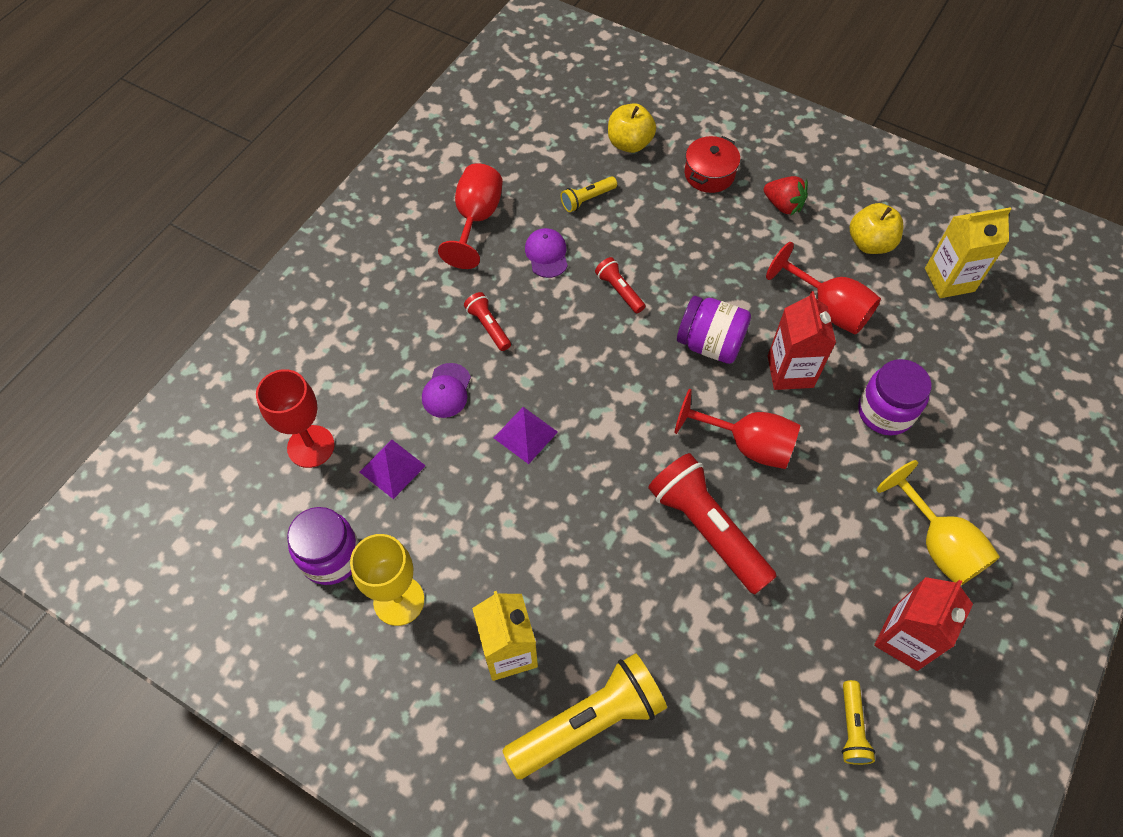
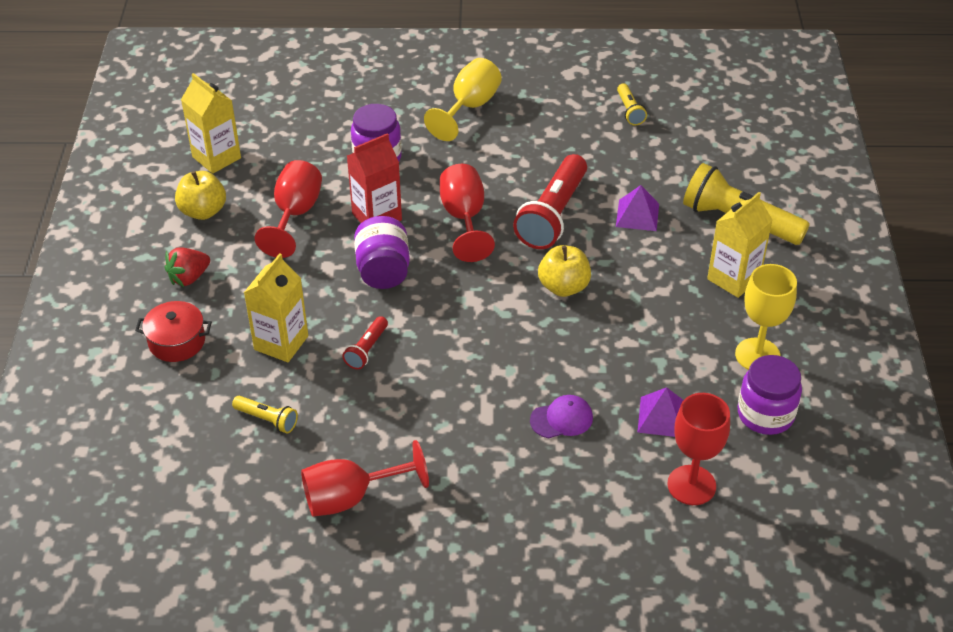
camera: 120 degrees left, 15 degrees down
(488, 326) = (473, 423): red flashlight -> none
(525, 434) = (560, 347): purple pyramid -> purple pyramid (637, 215)
(546, 254) = (359, 419): purple cap -> none
(629, 143) = (166, 419): yellow apple -> yellow apple (563, 287)
(665, 237) = (281, 343): none -> yellow carton
(783, 205) = (189, 277): red strawberry -> red strawberry turned 135 degrees counterclockwise
(851, 728) = (629, 111): yellow flashlight -> yellow flashlight turned 105 degrees clockwise
(904, 639) = (551, 105): red carton -> none

